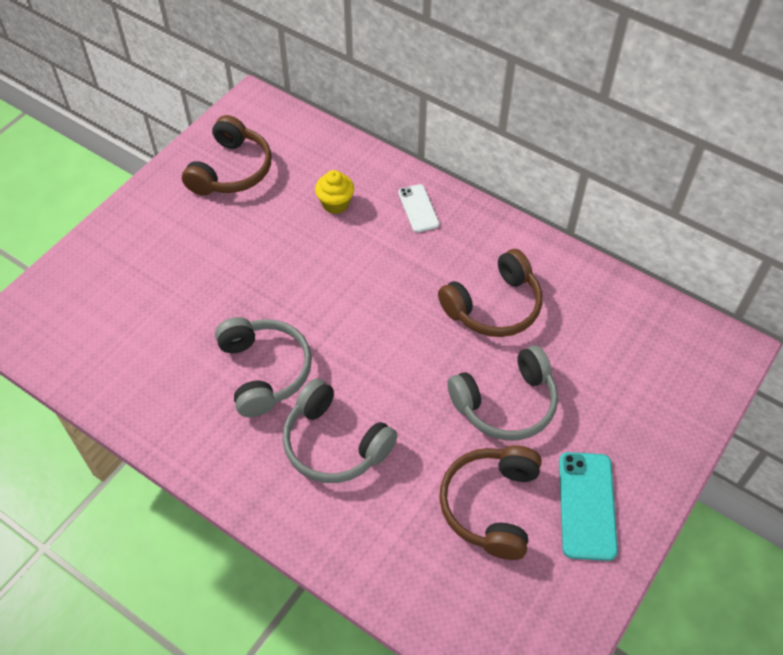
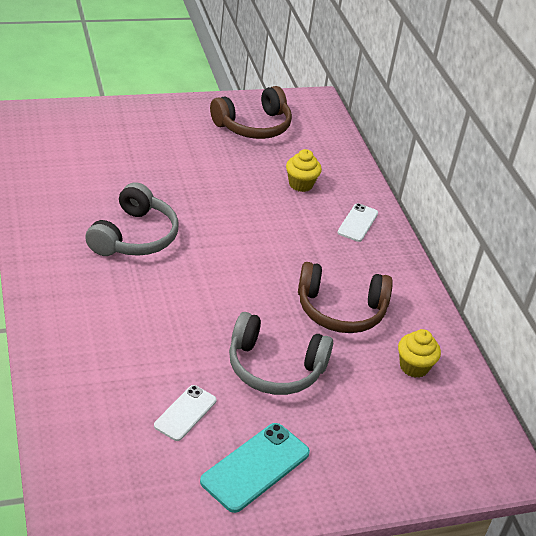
camera: 35 degrees right, 15 degrees down
(334, 444) = (127, 303): grey headphones -> none
(490, 505) = (185, 413): brown headphones -> white phone
(594, 314) = (414, 367): none -> yellow cupcake

